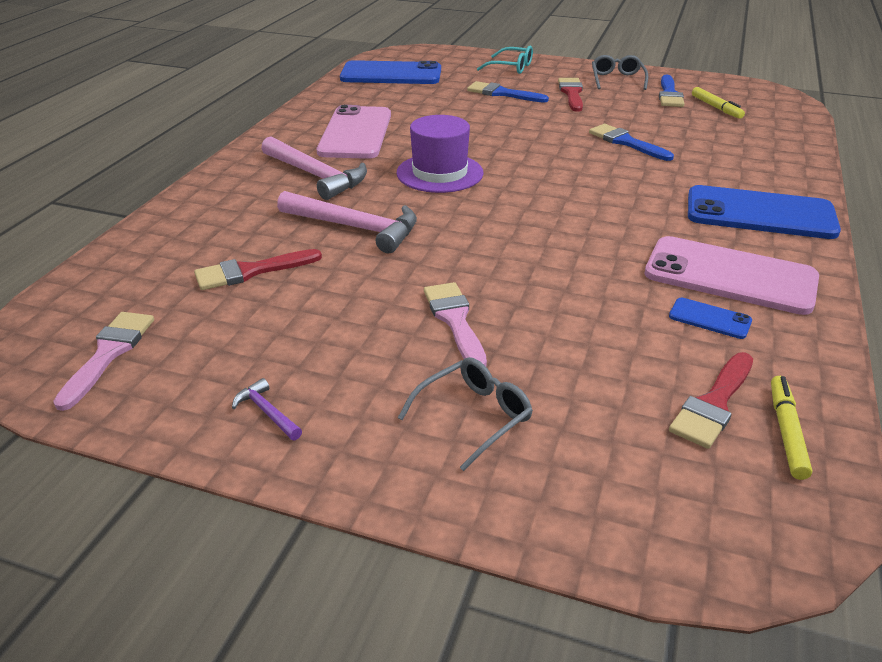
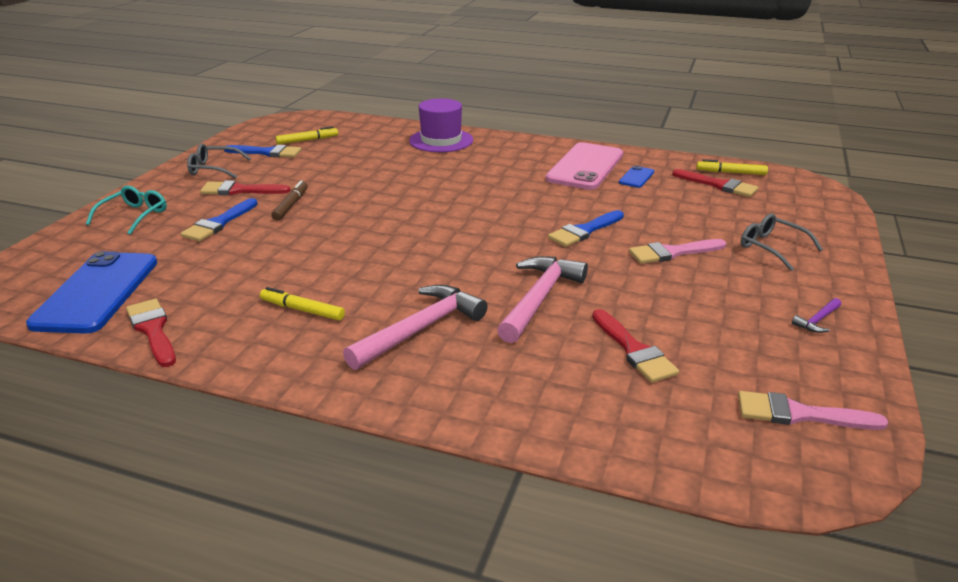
camera: 90 degrees left, 5 degrees down
(338, 94) = (153, 330): none -> red brush
(355, 133) = (302, 310): pink phone -> yellow marker
(440, 173) = (422, 258): purple hat -> purple hat (441, 140)
(545, 114) = (291, 205): none -> brown marker
(626, 142) = (371, 177): blue brush -> blue brush (584, 231)
(760, 214) = (501, 150): blue phone -> none

